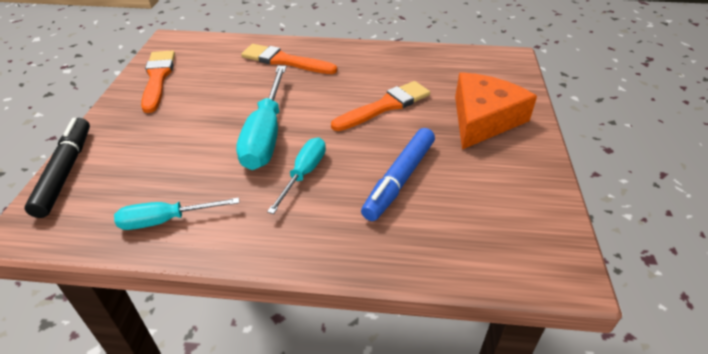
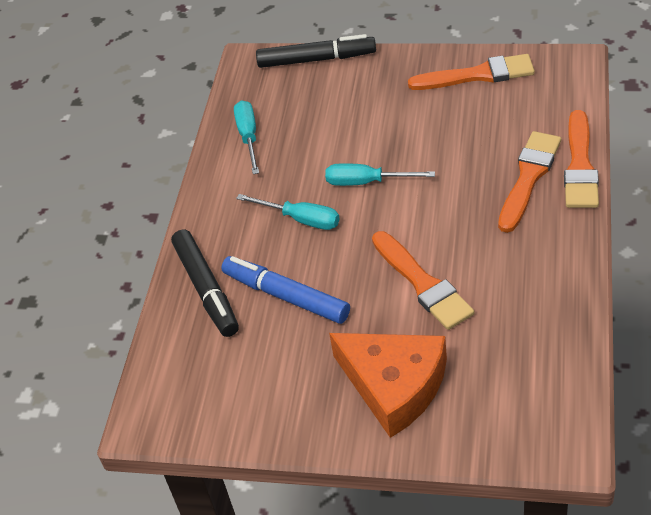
camera: 100 degrees right, 5 degrees up
(266, 135) = (366, 182): turquoise screwdriver -> turquoise screwdriver, size x0.60
(279, 42) = (580, 165): none -> orange brush
(391, 238) = (206, 289): none -> black marker

